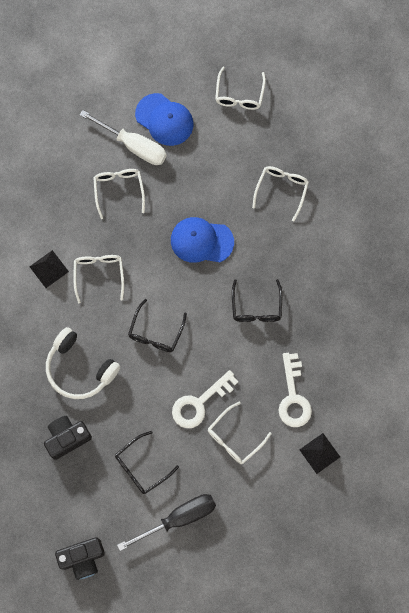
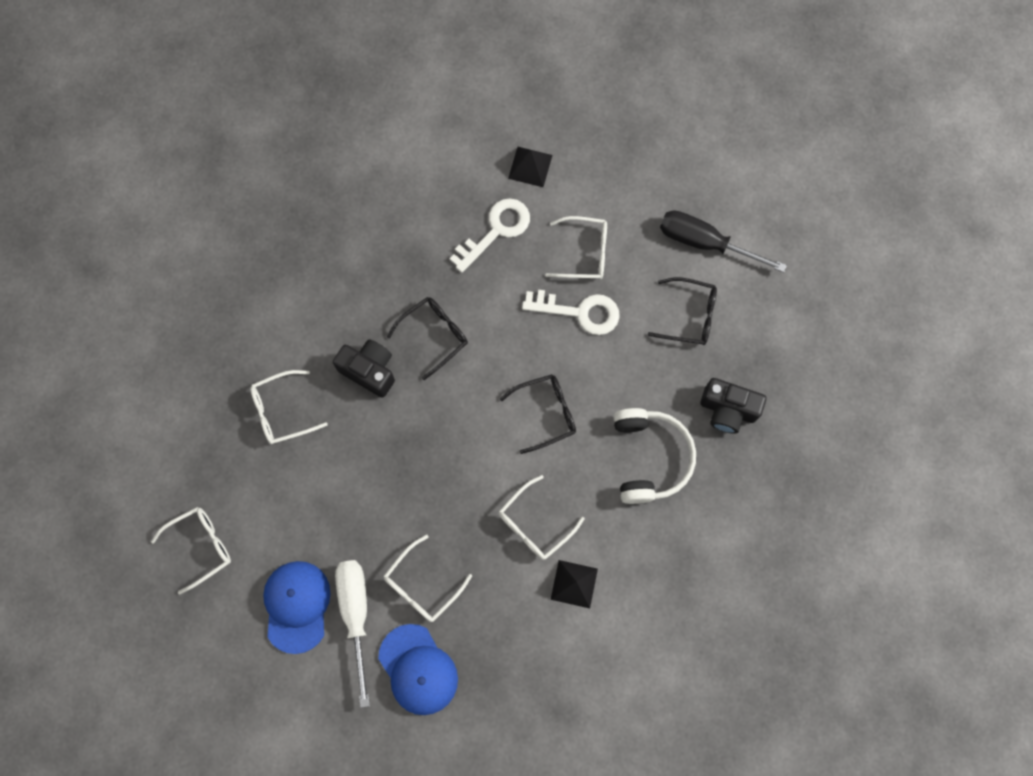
camera: 130 degrees left, 0 degrees up
(82, 558) = (821, 298): black camera -> black camera (369, 370)
(201, 241) = (408, 448): blue cap -> blue cap (418, 669)

